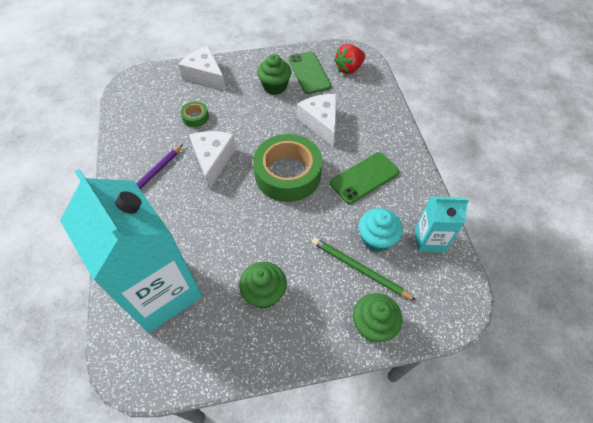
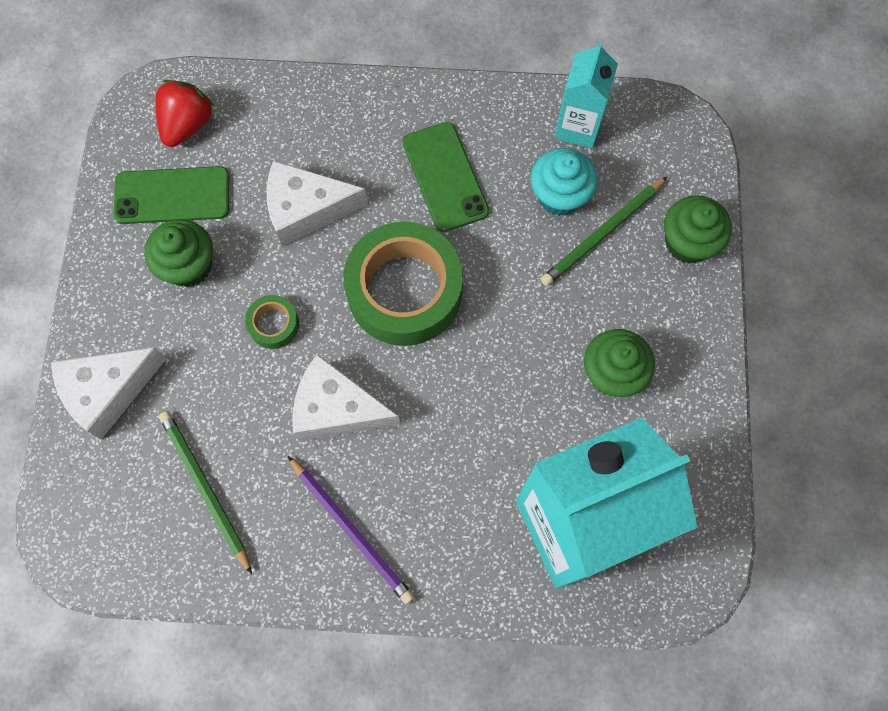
camera: 75 degrees left, 15 degrees up
(163, 119) = (205, 488): none -> green pencil
(195, 117) = (221, 426): green tape -> green tape (274, 324)
(349, 69) = (187, 125): red strawberry -> red strawberry turned 135 degrees counterclockwise

